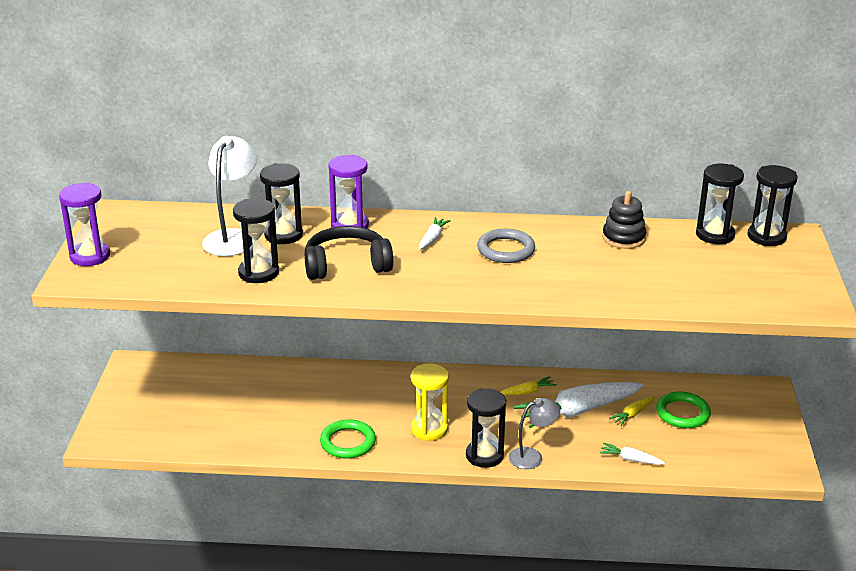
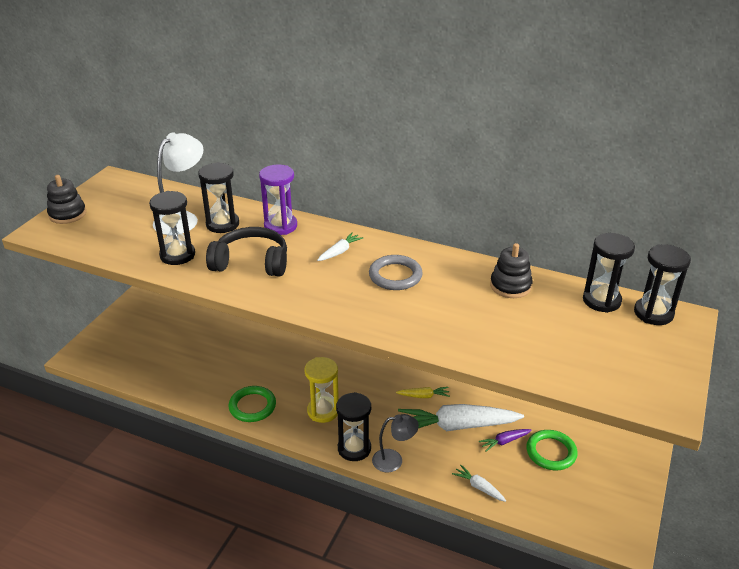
camera: 20 degrees right, 5 degrees up
(90, 256) = (67, 214): purple hourglass -> black stacking toy
(632, 414) = (504, 441): yellow carrot -> purple carrot

